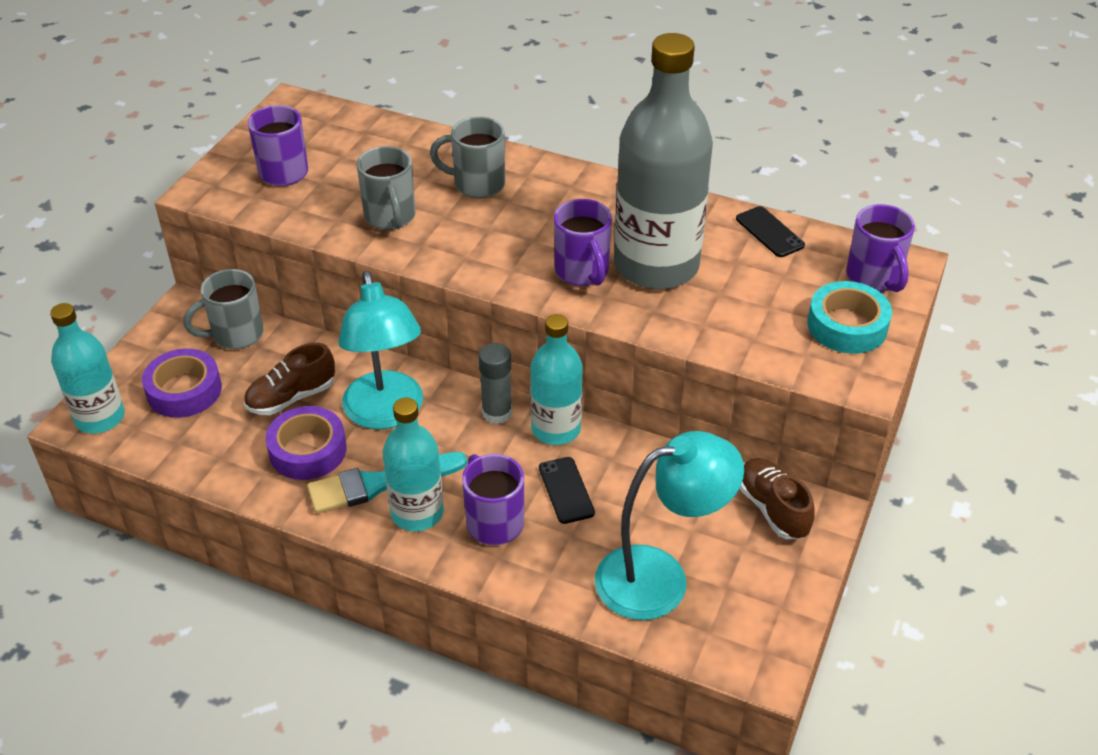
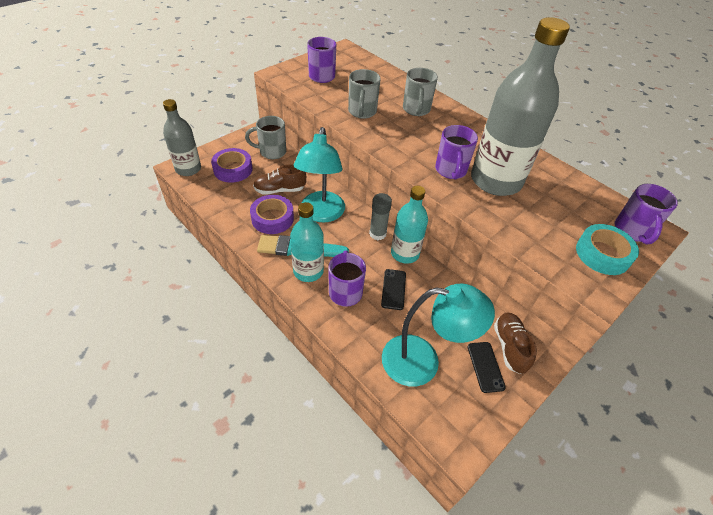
camera: 20 degrees right, 5 degrees up
(100, 418) = (188, 169): turquoise bottle -> grey bottle
(477, 184) = (416, 110): grey mug -> grey mug turned 120 degrees counterclockwise
(769, 232) = (574, 184): black phone -> black phone (485, 366)

